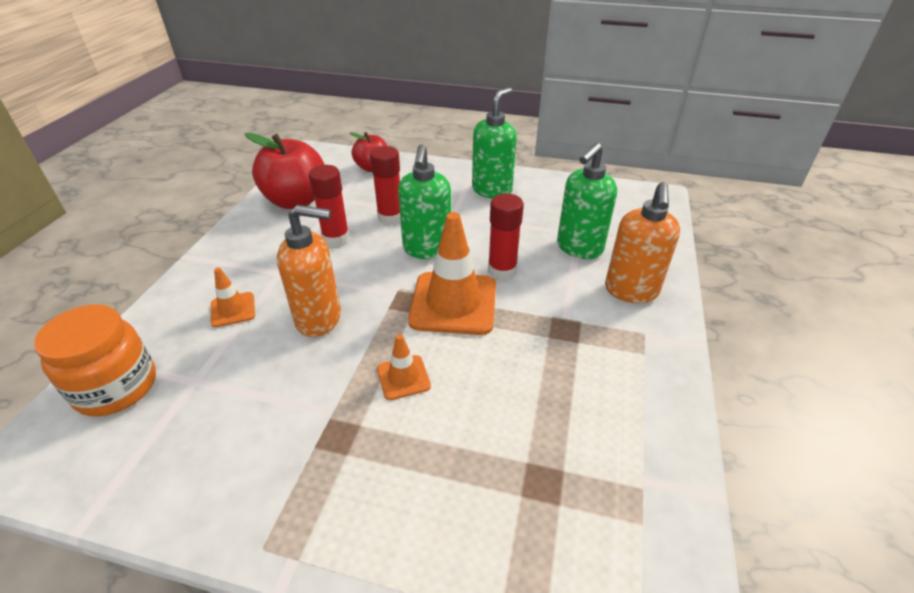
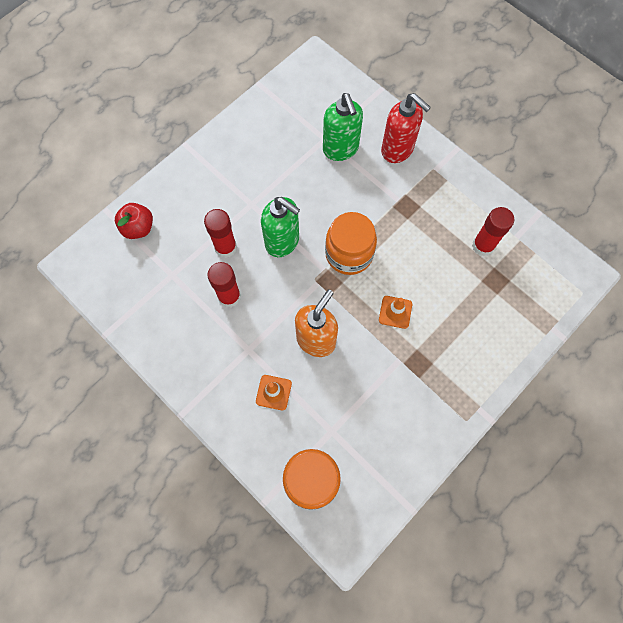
camera: 60 degrees left, 30 degrees up
(296, 200) = (152, 307): red apple -> none
(453, 303) = (349, 254): orange traffic cone -> orange jar
(492, 190) = (236, 159): green soap dispenser -> none
(502, 270) = (335, 208): red glue stick -> red glue stick (483, 246)
(631, 291) = (397, 150): orange soap dispenser -> red soap dispenser

